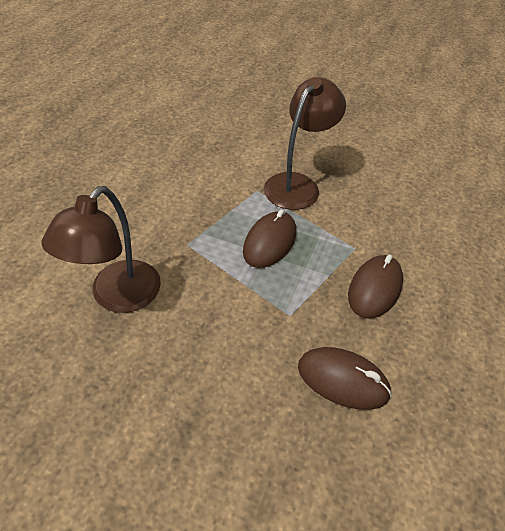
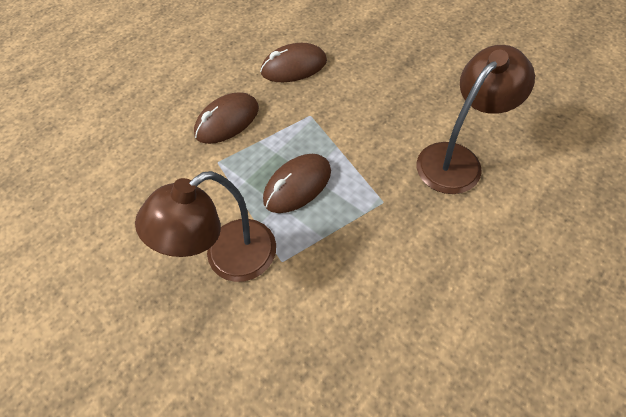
camera: 155 degrees left, 10 degrees up
(343, 380) = (294, 67): brown mouse -> brown mouse turned 60 degrees counterclockwise

